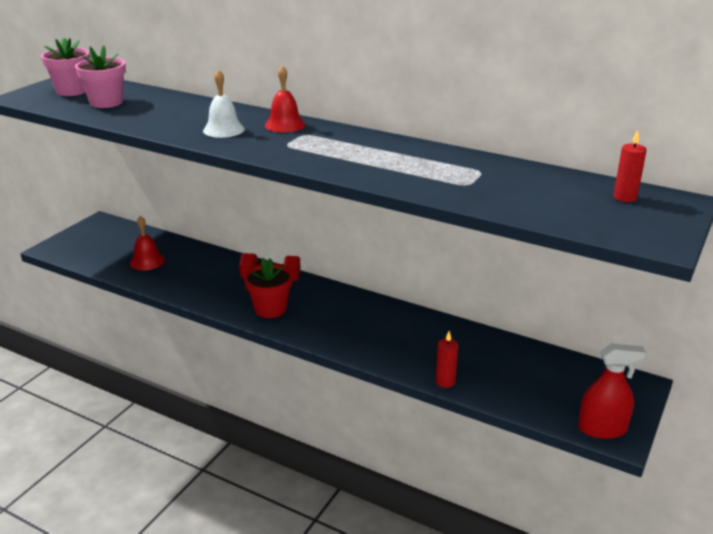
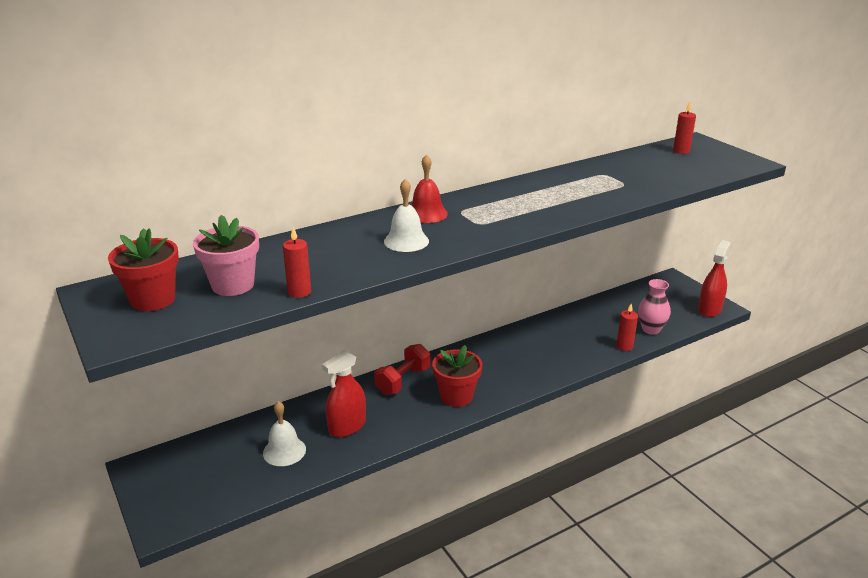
camera: 60 degrees left, 0 degrees up
(72, 91) = (153, 299): pink flower pot -> red flower pot
(110, 120) = (299, 292): none -> red candle
(147, 261) = (284, 451): red bell -> white bell
(192, 275) = (347, 426): none -> red spray bottle
(501, 392) = (651, 329): none -> pink vase

